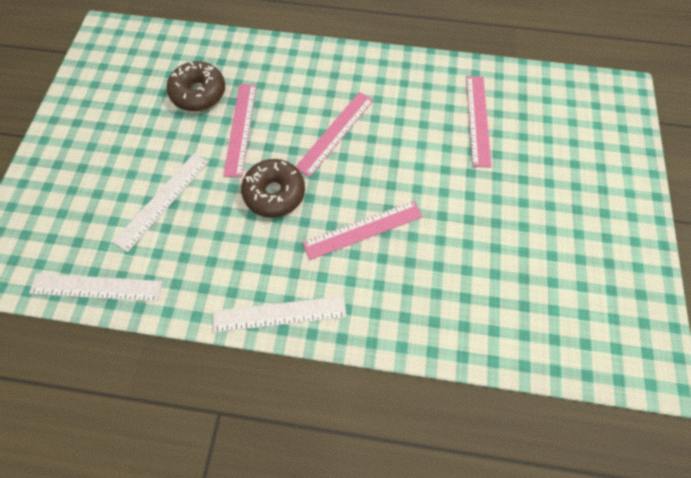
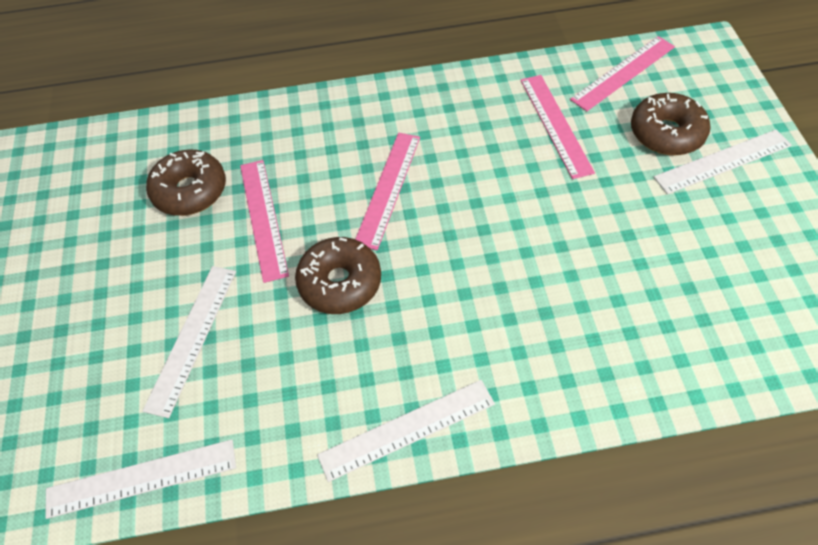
camera: 15 degrees left, 10 degrees down
(363, 229) = (471, 292): pink ruler -> pink ruler (623, 73)
(560, 152) = (666, 133): none -> brown donut
(594, 188) = (723, 161): none -> white ruler

